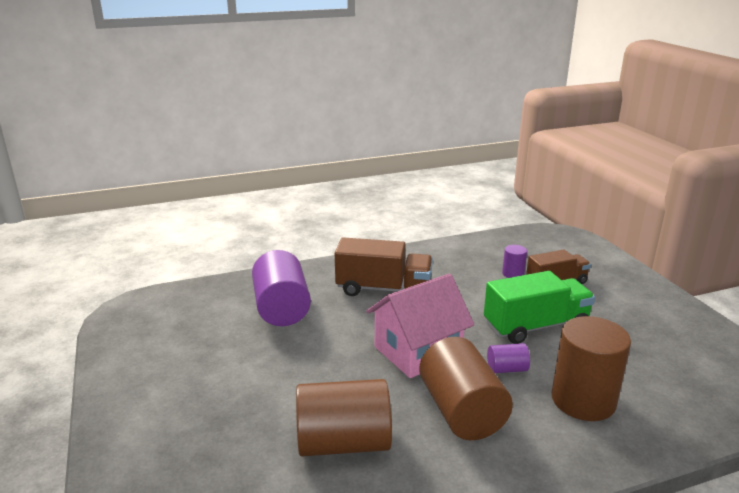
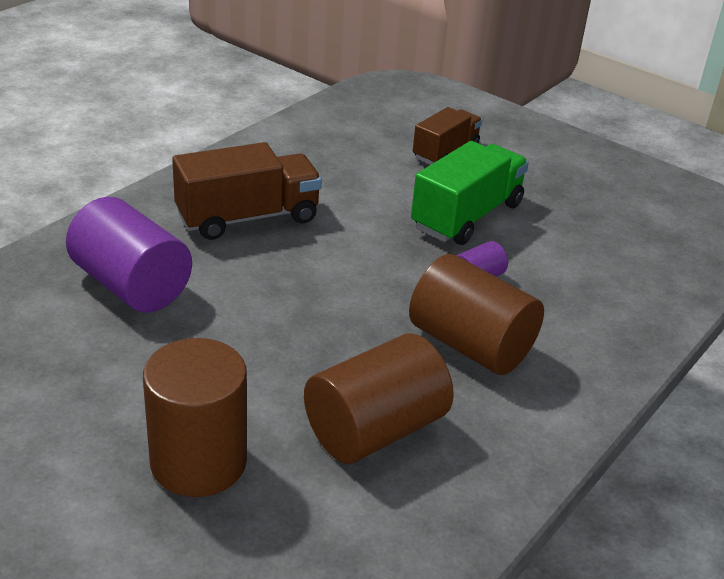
camera: 35 degrees left, 10 degrees up
(417, 351) = (362, 289): pink house -> none
(513, 274) = (389, 153): purple cylinder -> none
(583, 400) = (577, 288): brown cylinder -> brown cylinder (198, 462)

